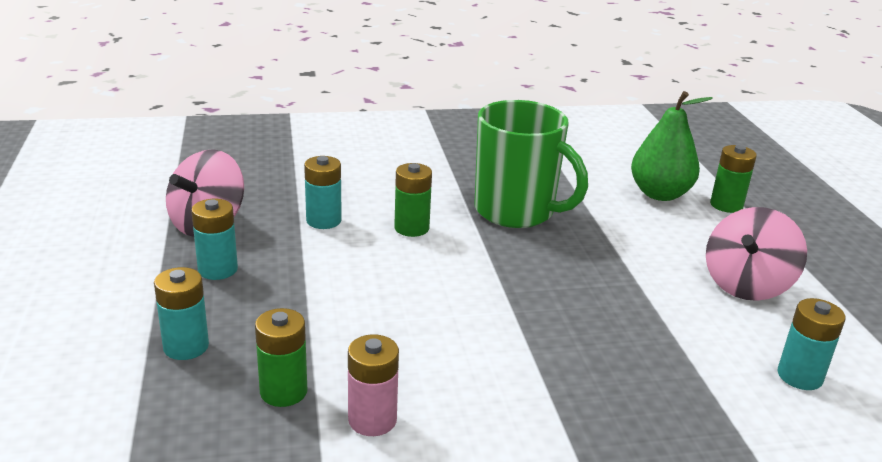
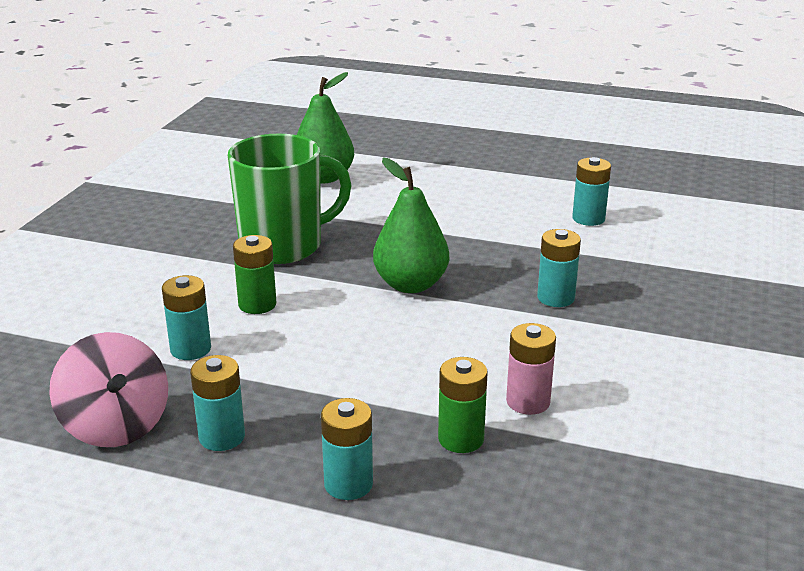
camera: 60 degrees left, 0 degrees up
(520, 293) = (411, 285): none -> green pear
(589, 392) = (556, 298): none -> turquoise battery
(726, 205) = (367, 160): green battery -> none
(746, 285) = (477, 195): pink spinning top -> none

